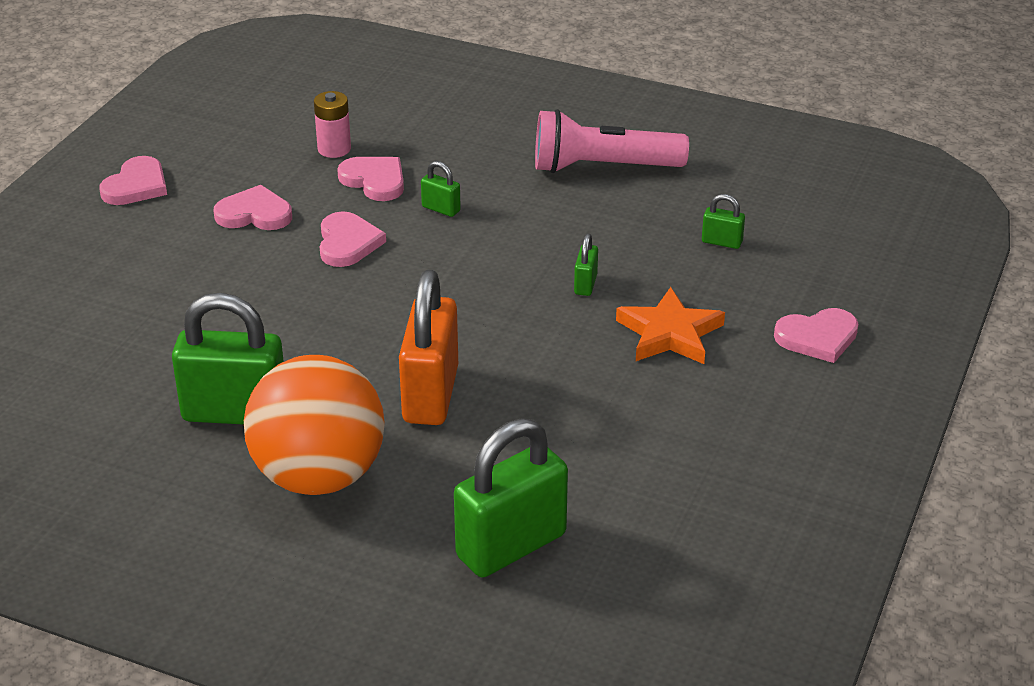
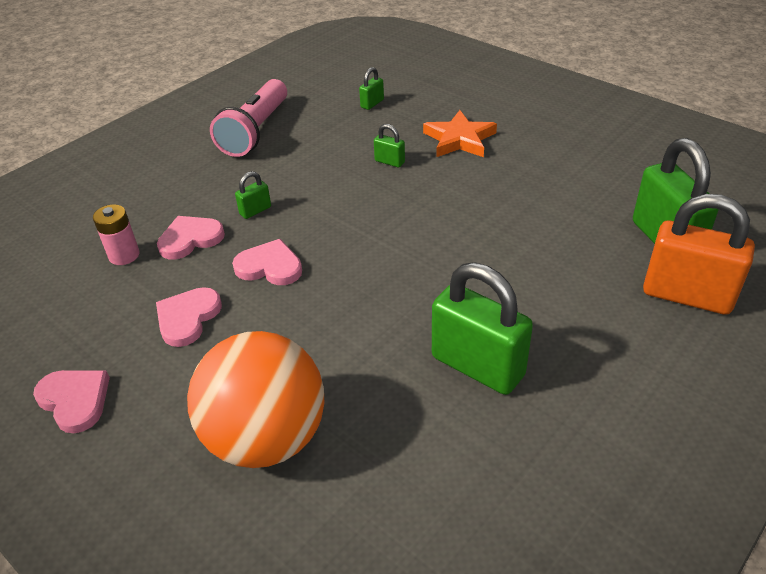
camera: 70 degrees left, 5 degrees up
(235, 412) = (477, 366): green padlock -> green padlock turned 75 degrees counterclockwise
(319, 476) = (573, 325): orange ball -> orange ball (266, 438)
(431, 394) = (489, 251): orange padlock -> orange padlock (687, 295)
(817, 338) = (485, 91): pink heart -> none

